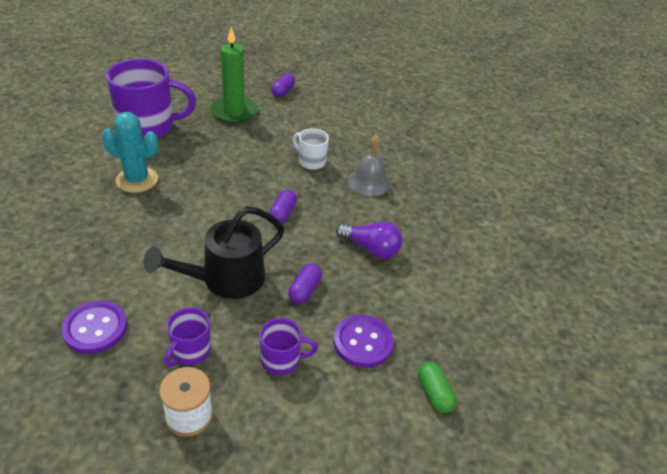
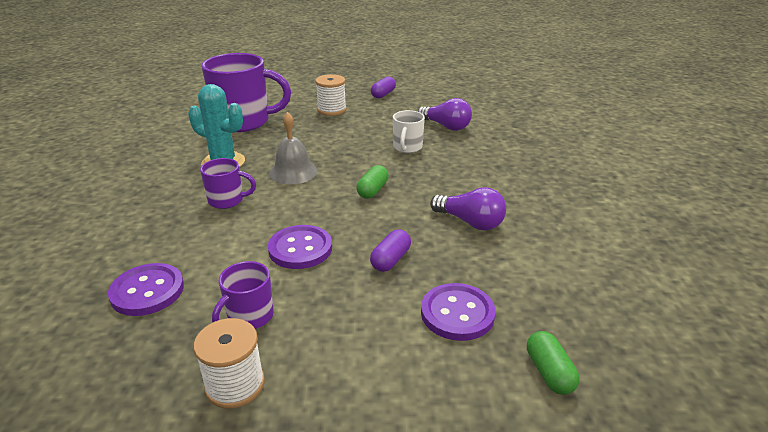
camera: 10 degrees right, 10 degrees down
(225, 280) = (300, 249): black watering can -> purple button
(234, 112) = (331, 110): green candle -> white spool
(281, 360) = (356, 329): purple mug -> purple mug (227, 200)
(283, 213) = (372, 190): purple capsule -> green capsule
(311, 161) = (407, 147): white mug -> white mug turned 120 degrees counterclockwise
(345, 135) = (446, 126): none -> purple light bulb
(369, 182) = (469, 164): grey bell -> grey bell (293, 172)

